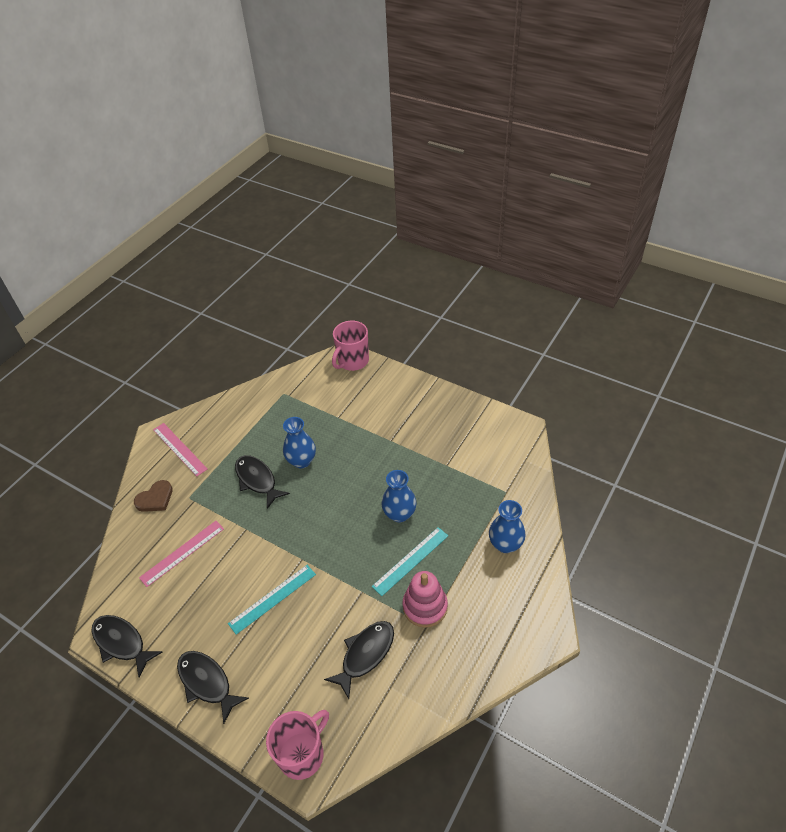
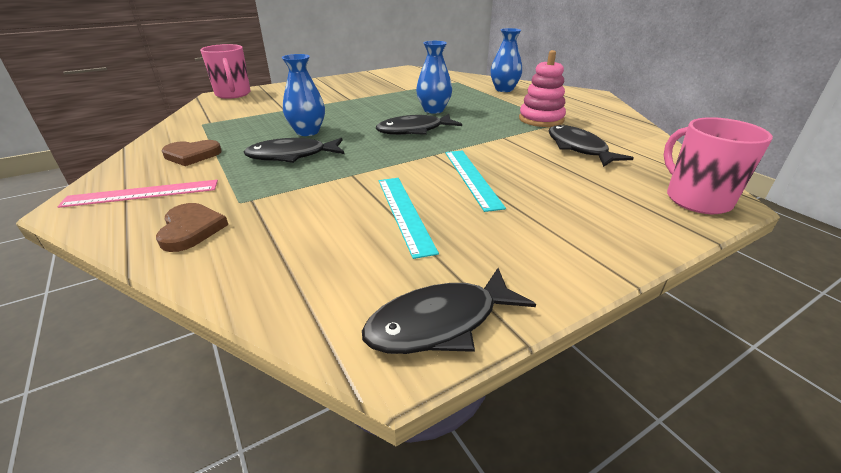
camera: 65 degrees left, 15 degrees down
(182, 553) = (327, 224): pink ruler -> none
(207, 682) = (571, 245): black fish -> black fish (414, 130)
(233, 430) = (192, 155): none -> brown heart
(410, 560) = (488, 115): turquoise ruler -> turquoise ruler (404, 213)

